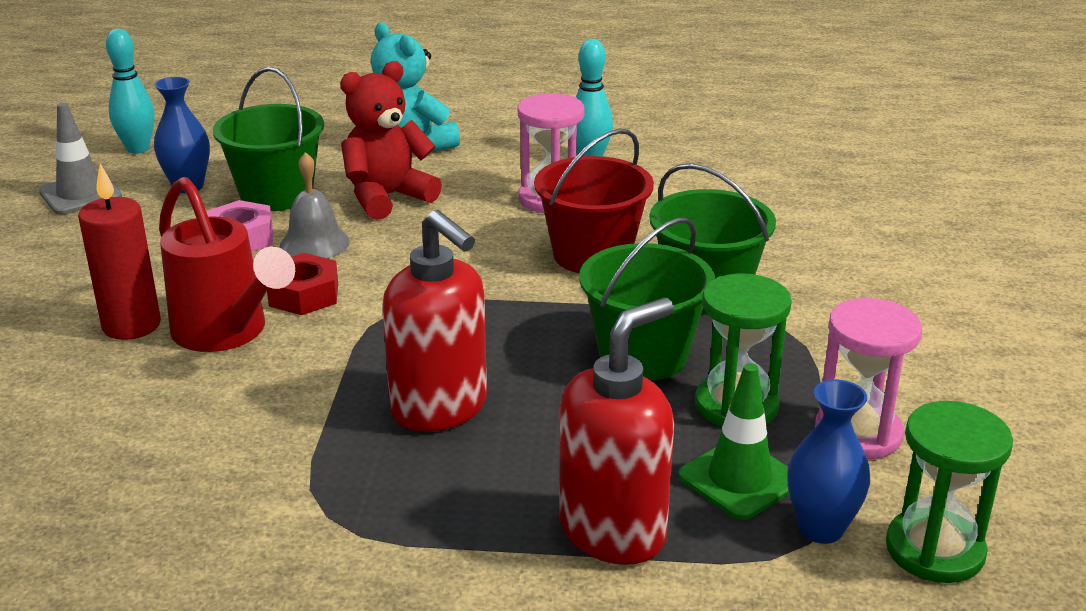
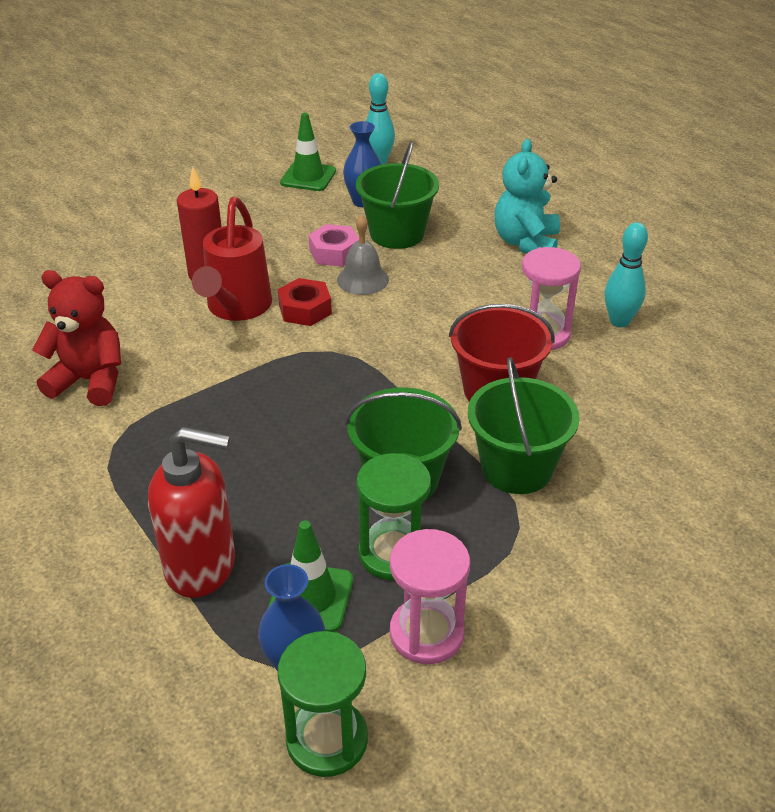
camera: 50 degrees right, 10 degrees up
(80, 194) = (308, 177): grey traffic cone -> green traffic cone
(387, 197) = (450, 272): red teddy bear -> red teddy bear (90, 381)
(440, 408) = (250, 427): red soap dispenser -> none

